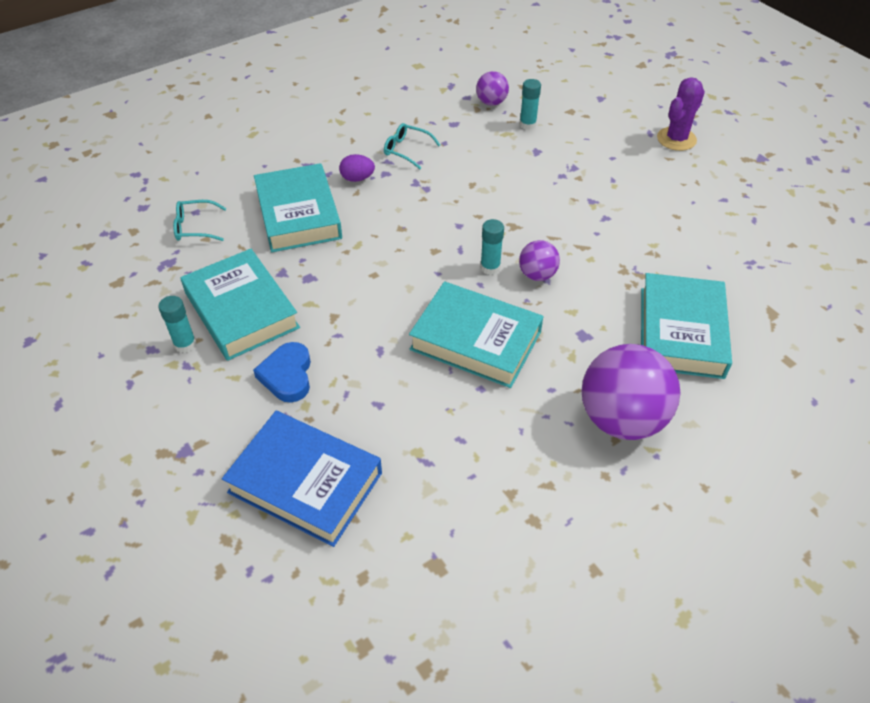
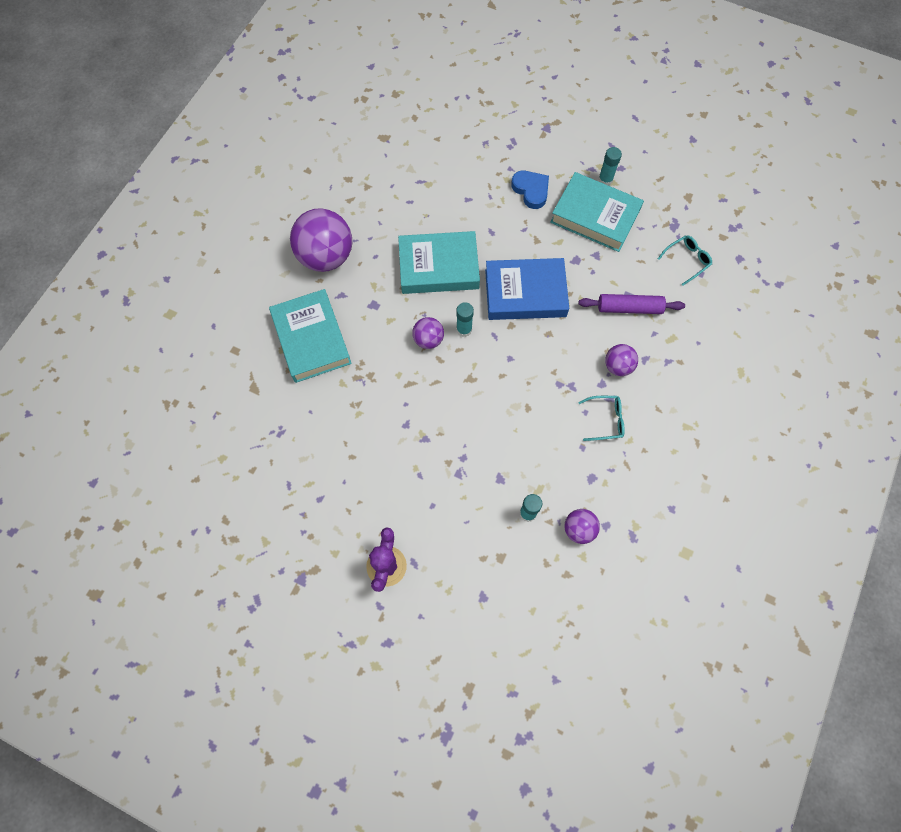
camera: 150 degrees right, 20 degrees up
(298, 214) = (629, 308): turquoise book -> purple rolling pin
(305, 482) = (473, 142): blue book -> blue book (525, 293)
(357, 178) = (618, 366): purple egg -> purple ball

